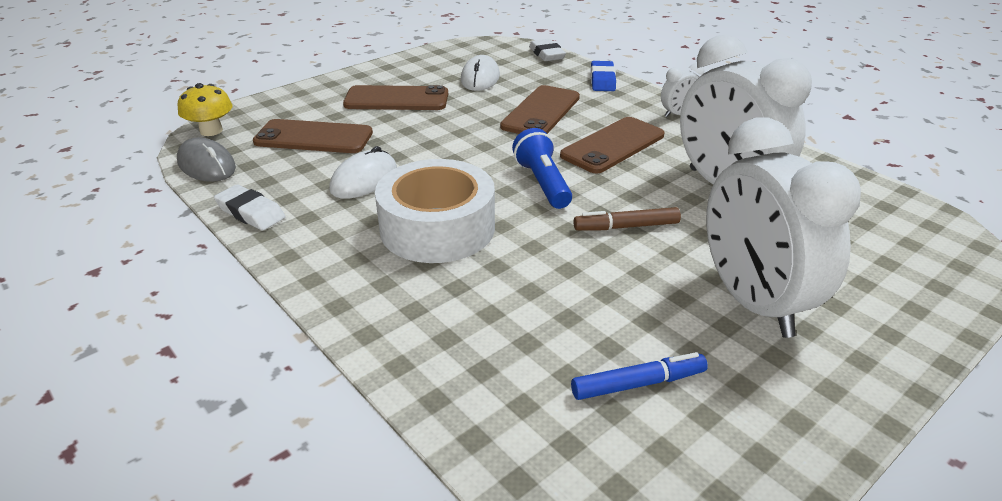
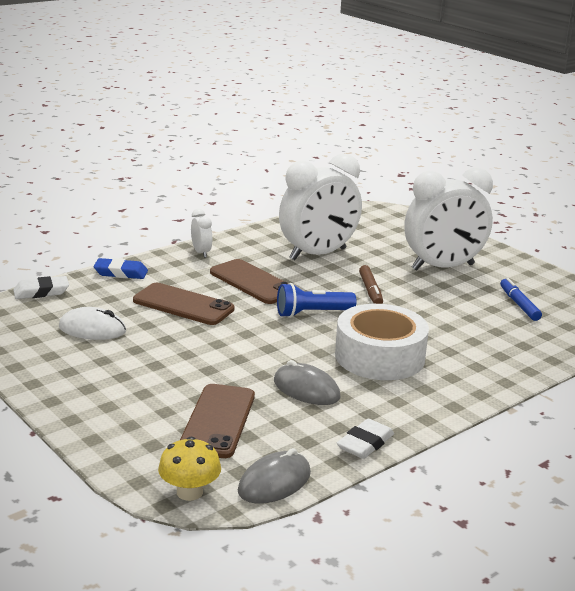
camera: 90 degrees left, 10 degrees down
(364, 180) = (306, 389): white mouse -> grey mouse
(396, 99) = (133, 376): brown phone -> none

